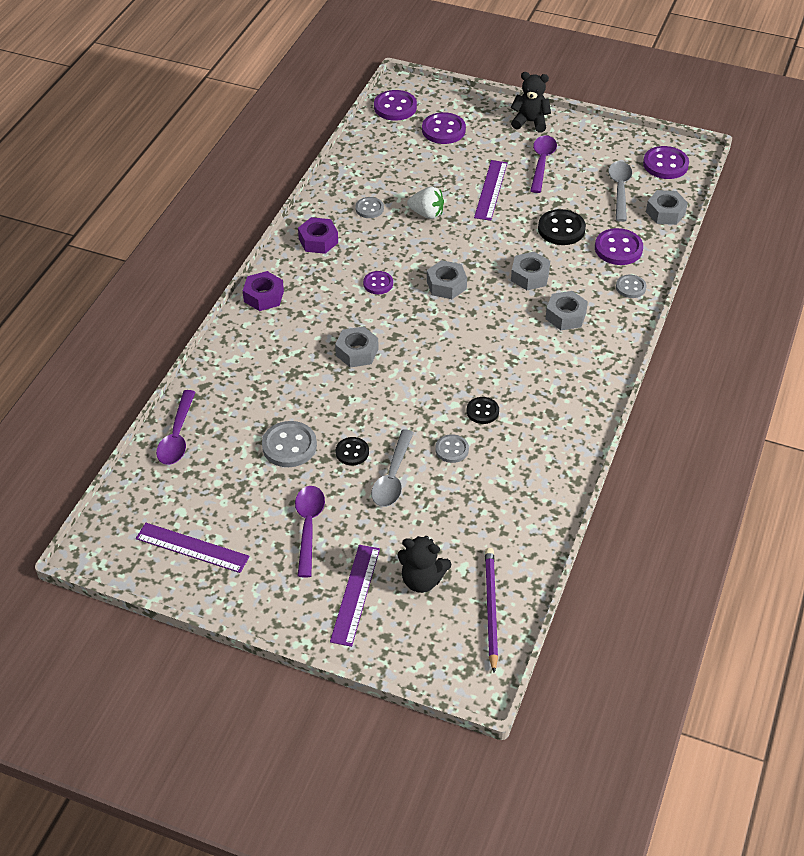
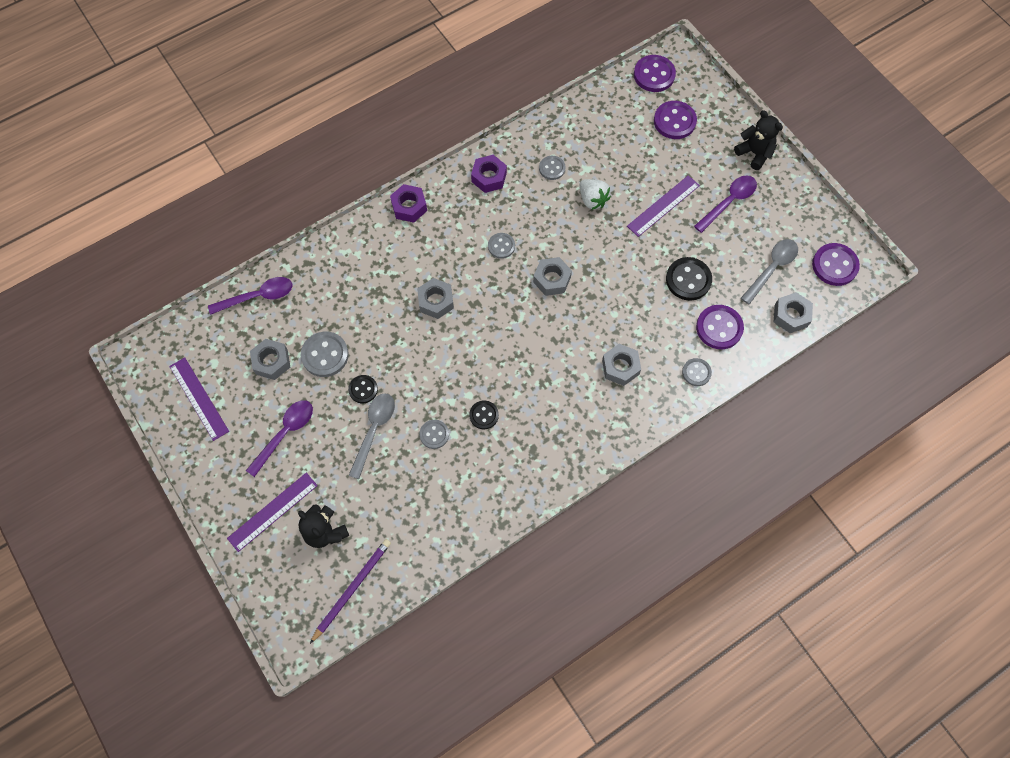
camera: 35 degrees right, 20 degrees up
(177, 436) = (258, 296): purple spoon -> purple spoon turned 150 degrees counterclockwise
(378, 284) = (501, 246): purple button -> grey button
(392, 477) = (374, 430): grey spoon -> grey spoon turned 150 degrees clockwise
(530, 276) = (624, 311): grey nut -> grey nut (272, 362)

